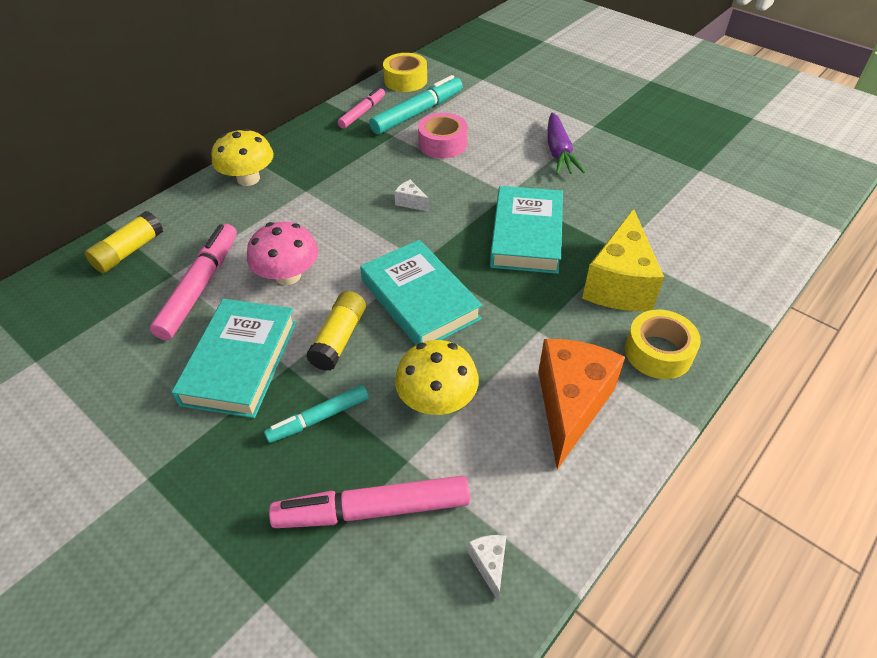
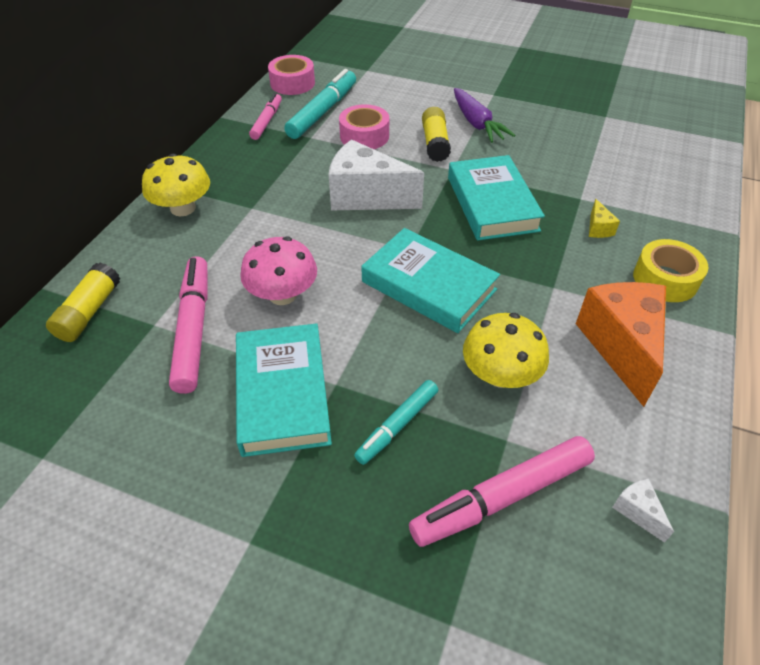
camera: 20 degrees left, 0 degrees up
(339, 339) = (372, 343): yellow glue stick -> yellow glue stick (435, 143)
(405, 80) = (292, 83): yellow tape -> pink tape
(411, 203) = (366, 197): white cheese -> white cheese, size x2.44
(619, 284) = (598, 228): yellow cheese -> yellow cheese, size x0.41

